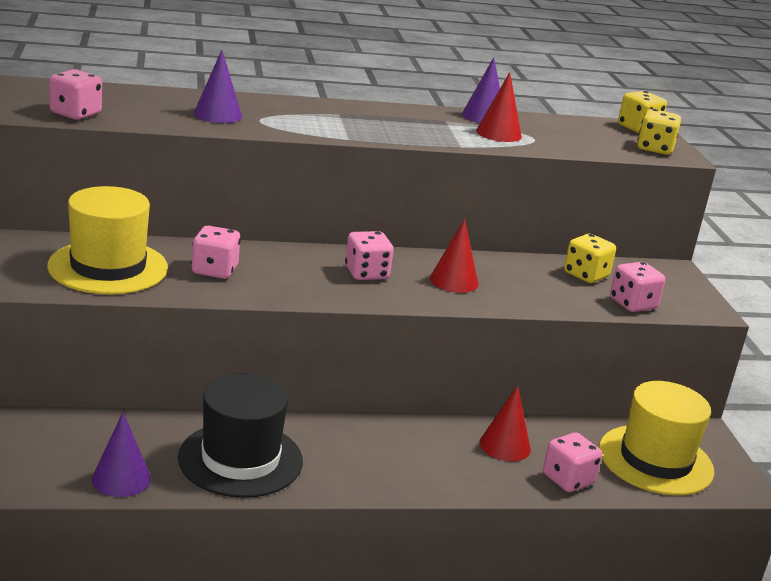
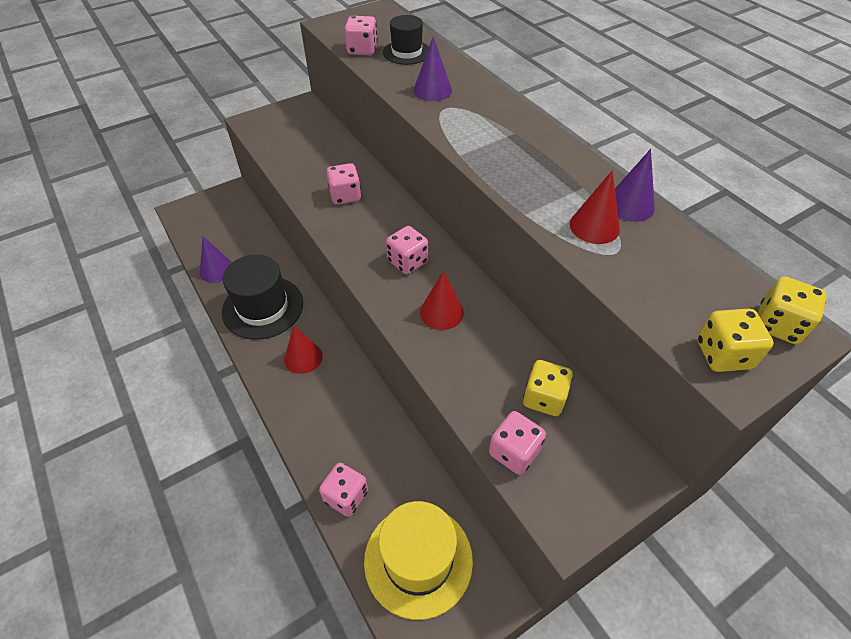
camera: 70 degrees right, 25 degrees up
(108, 267) = (312, 158): yellow hat -> none
(118, 100) = (407, 52): none -> black hat
(505, 446) = (367, 439): red cone -> red cone (303, 357)

